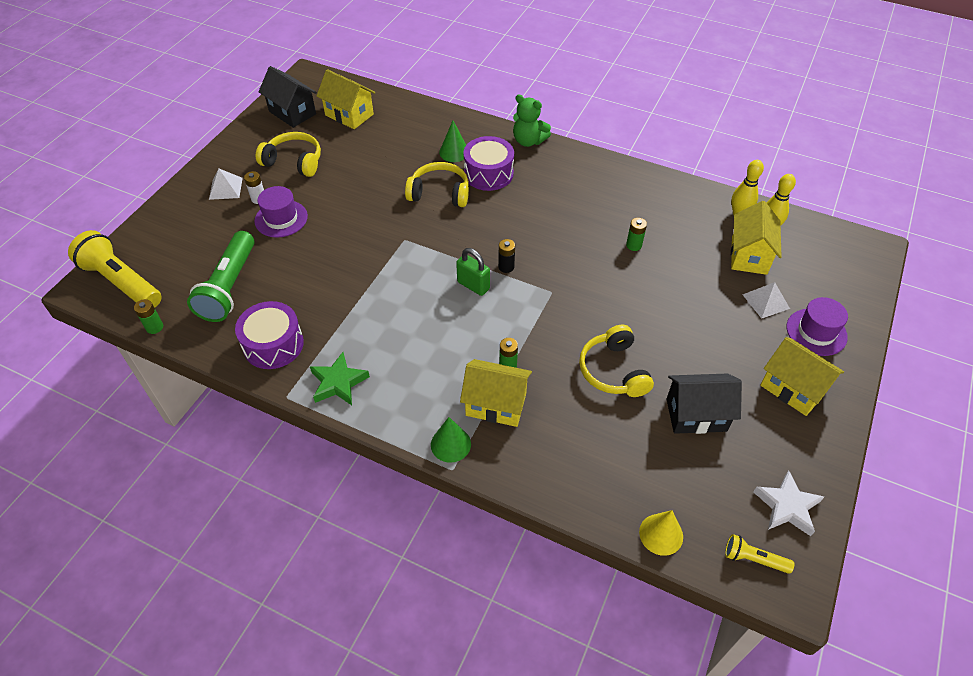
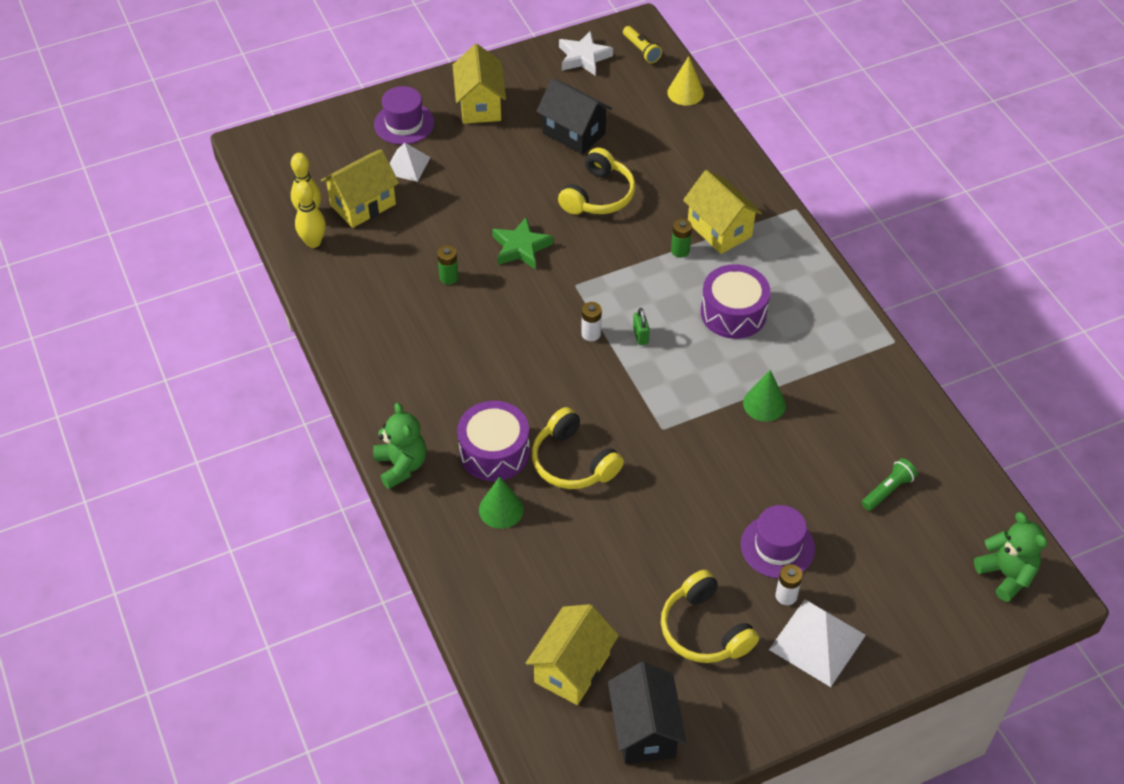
camera: 140 degrees left, 0 degrees up
(121, 282) = (1006, 574): yellow flashlight -> green teddy bear
(154, 327) = (990, 491): green battery -> none
(225, 188) = (817, 642): white pyramid -> white pyramid, size x1.56
(229, 287) = (888, 490): green flashlight -> green flashlight, size x0.48
(273, 344) = (877, 397): purple drum -> purple drum (733, 313)
(338, 383) = (839, 325): green star -> green star (521, 247)
(349, 115) = (572, 668): yellow house -> yellow house turned 45 degrees clockwise
(450, 444) = (782, 225): green cone -> green cone (764, 404)
(473, 285) = (640, 336): green padlock -> green padlock, size x0.63
(506, 267) = (591, 334): black battery -> white battery

